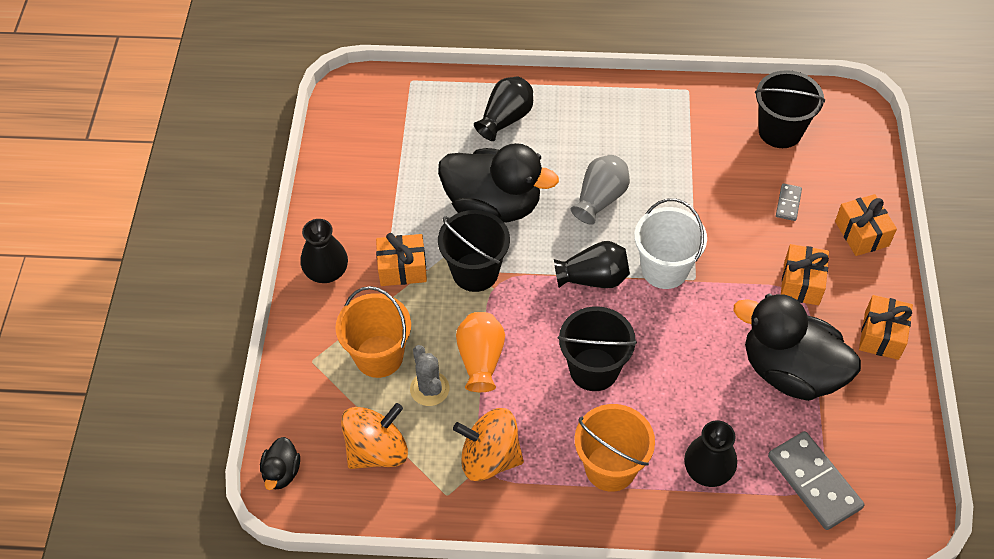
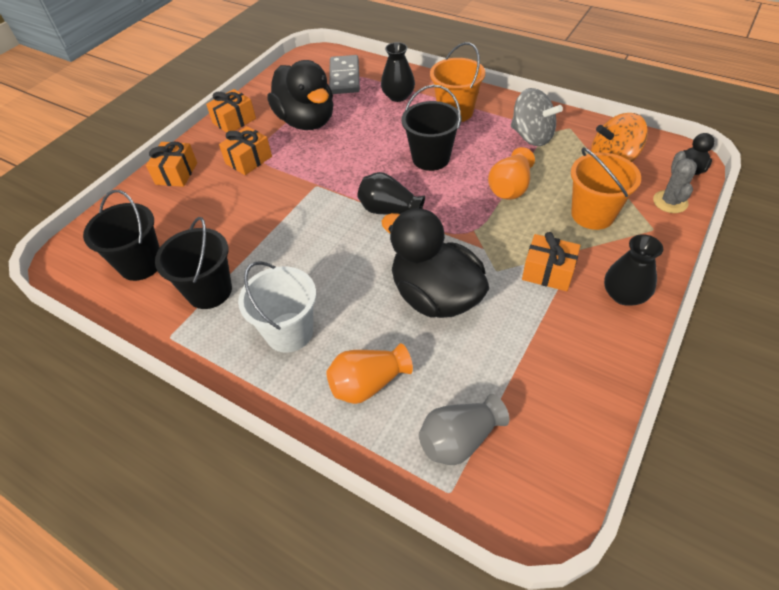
camera: 150 degrees left, 5 degrees down
(429, 389) = (558, 183): grey cactus -> grey cactus (670, 202)
(475, 272) = (483, 247): black bucket -> black bucket (209, 291)
(490, 458) = (531, 136): orange spinning top -> grey spinning top
(505, 119) = (368, 383): black vase -> orange vase
(600, 199) = (337, 266): grey vase -> grey vase (459, 439)
(664, 269) = (331, 198): white bucket -> white bucket (289, 332)
(788, 203) = (200, 209): grey domino -> none

